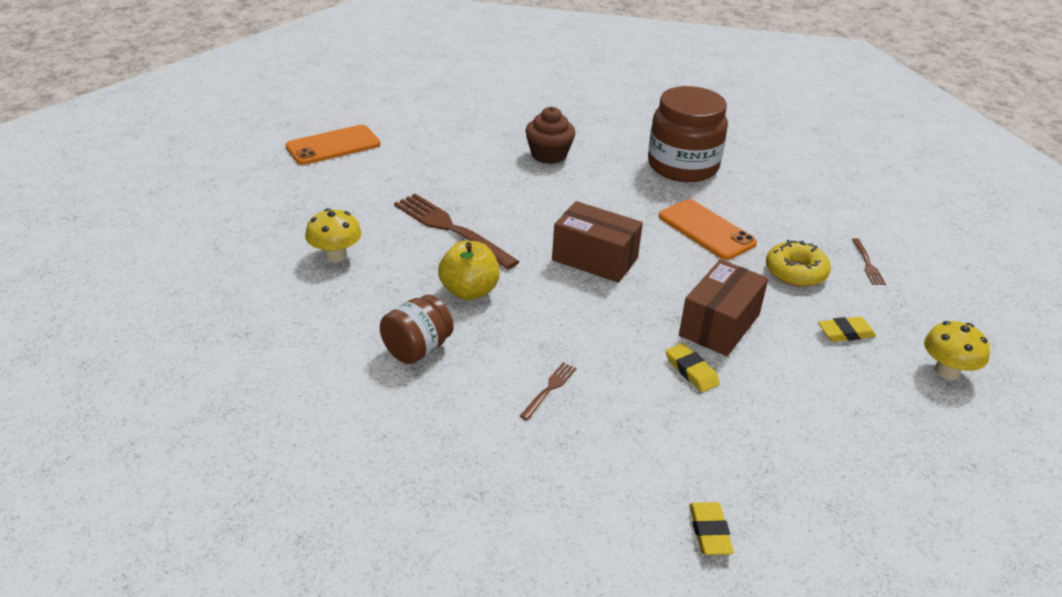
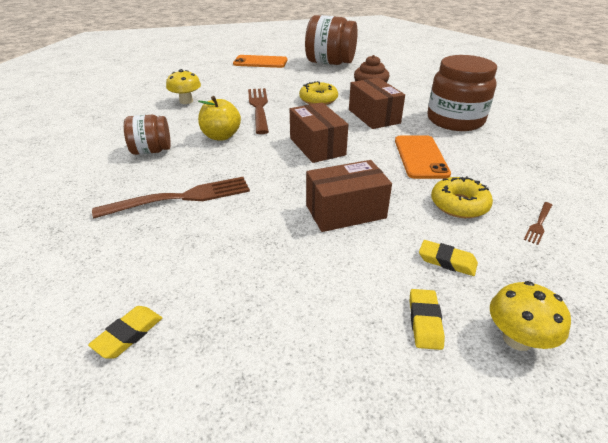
camera: 40 degrees right, 0 degrees up
(434, 117) = (330, 63): none -> brown jar
(505, 188) = (318, 100): none -> yellow donut
(549, 389) = (181, 198): brown fork -> brown fork, size x2.16
(598, 191) = (374, 116): none -> brown box
(691, 371) = (282, 229): yellow eraser -> yellow eraser (425, 321)

